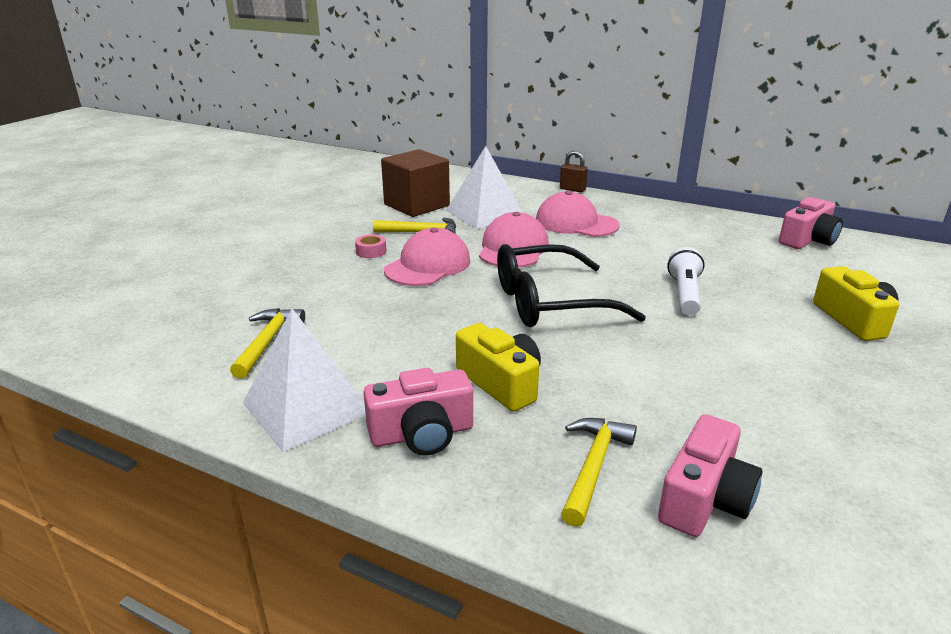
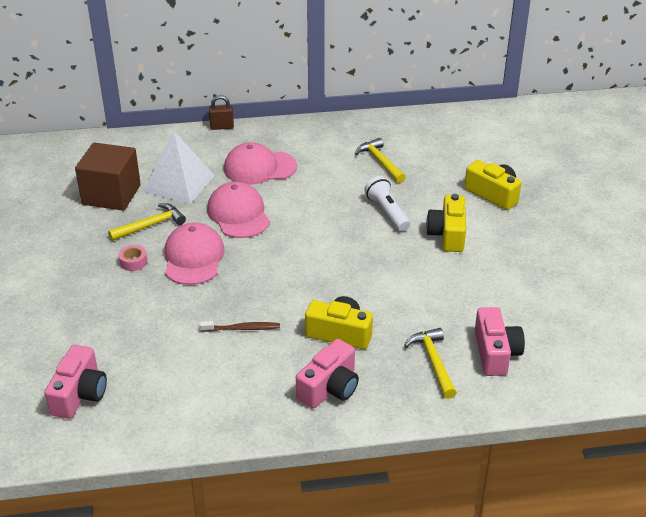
camera: 35 degrees left, 10 degrees up
(267, 342) = (158, 375): yellow hammer -> yellow hammer (380, 162)
(307, 407) = (245, 405): white pyramid -> none
(399, 336) = (242, 328): none -> brown toothbrush
(549, 302) = (310, 256): black glasses -> none
(749, 338) = (447, 234): none -> yellow camera
(808, 240) = (427, 126): pink camera -> pink camera (80, 394)

